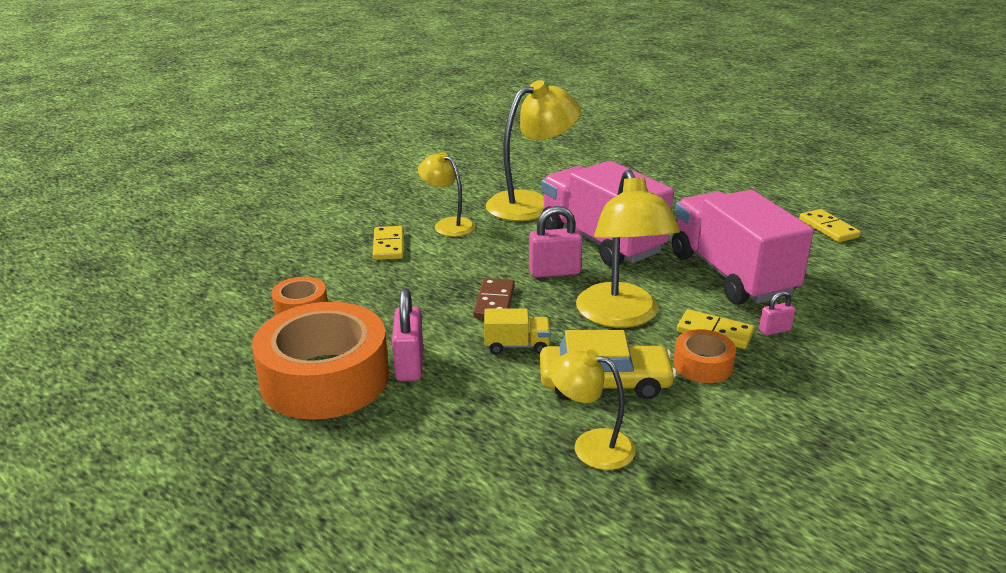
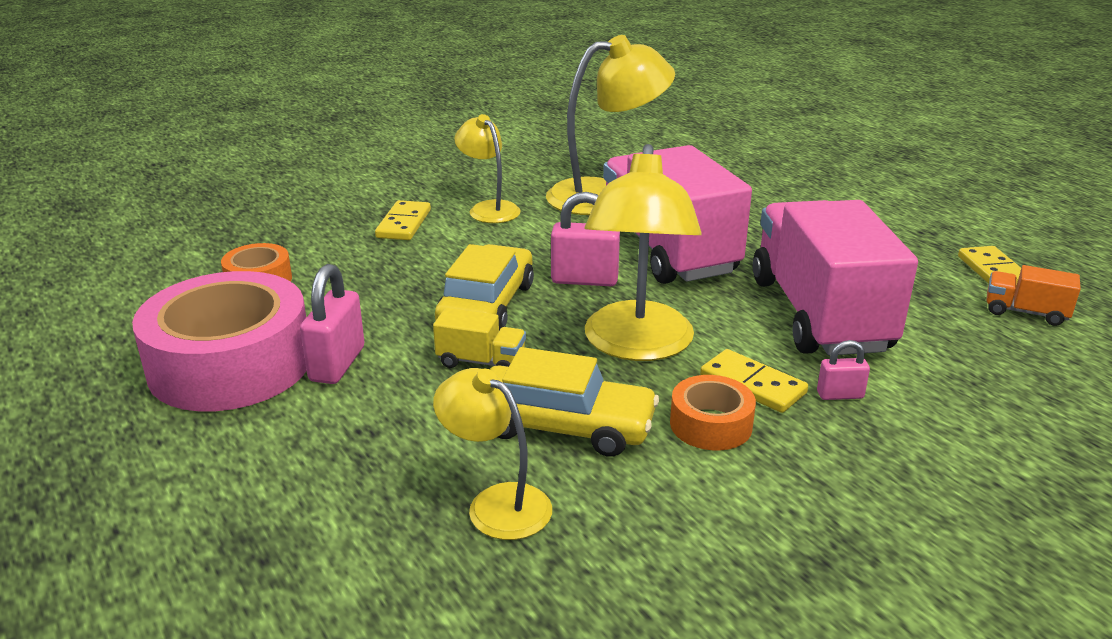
camera: 15 degrees right, 0 degrees up
(325, 378) = (230, 364): orange tape -> pink tape
(494, 302) = (487, 305): brown domino -> yellow car
(860, 254) = (1025, 312): none -> orange truck

